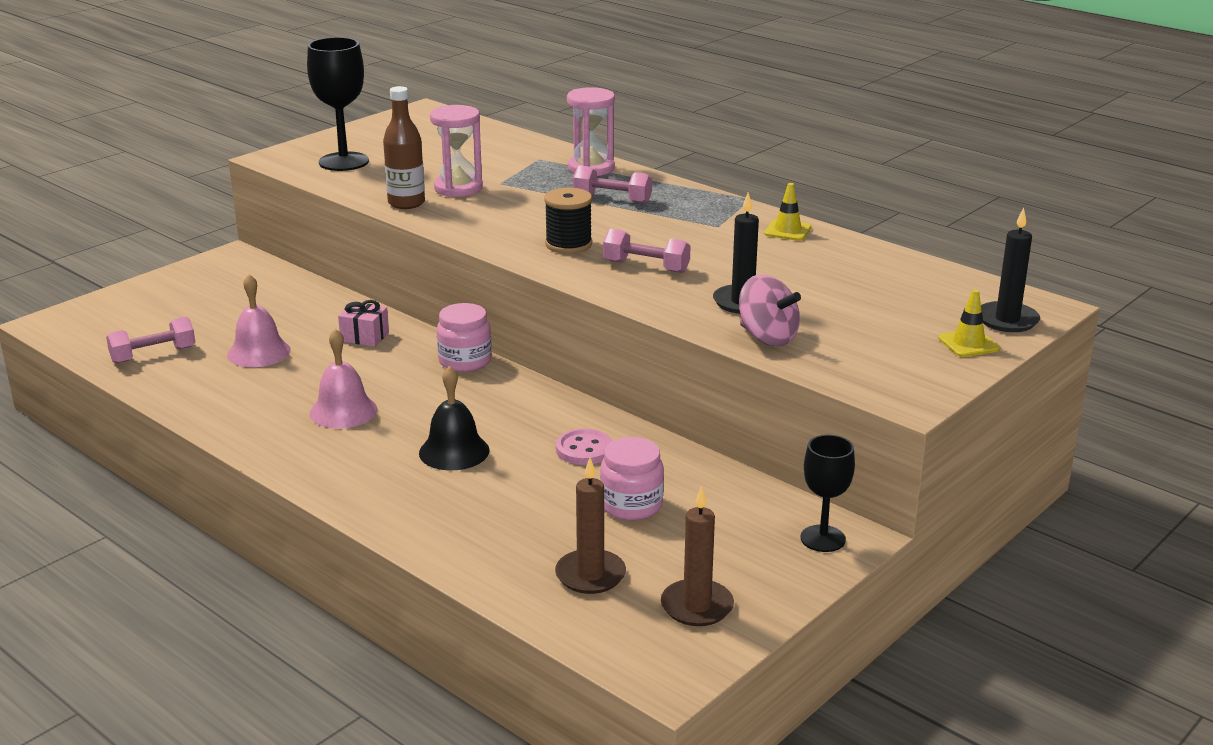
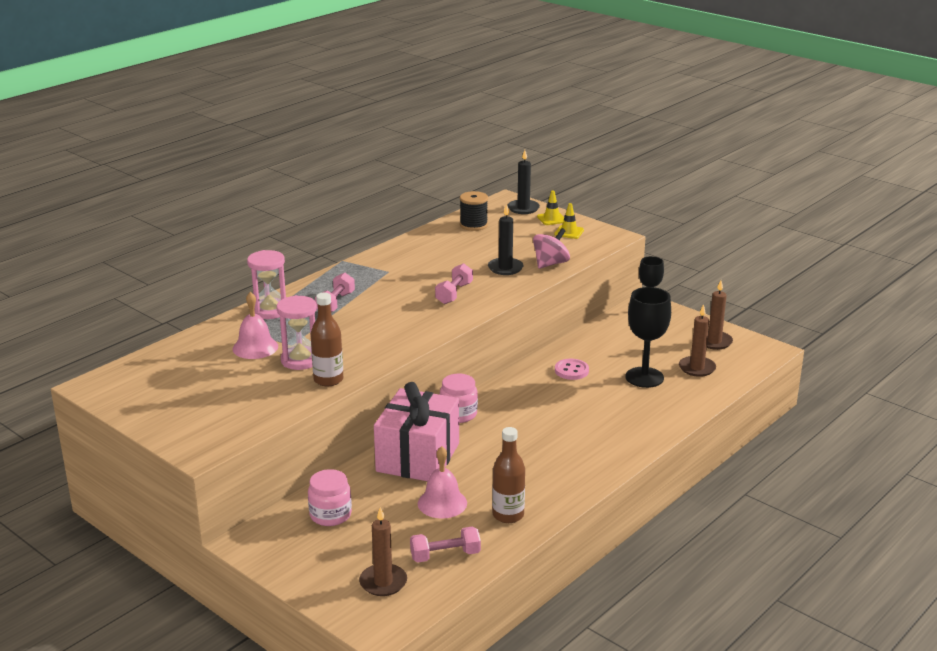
camera: 90 degrees left, 0 degrees up
(125, 323) = (383, 582): none -> brown candle
(153, 355) = (445, 555): pink dumbbell -> pink dumbbell turned 75 degrees counterclockwise
(214, 392) = (508, 515): none -> brown bottle
(343, 411) = (532, 456): pink bell -> pink bell (255, 347)
(344, 162) = (222, 415): black goblet -> black goblet (644, 377)
(365, 337) = (418, 457): pink gift -> pink gift, size x2.49
(454, 451) = (580, 412): black bell -> none
(568, 244) = (416, 317): black spool -> black spool (473, 225)
(631, 505) = (628, 357): pink jar -> pink jar (330, 515)
(787, 230) = (399, 252): yellow traffic cone -> yellow traffic cone (569, 232)

